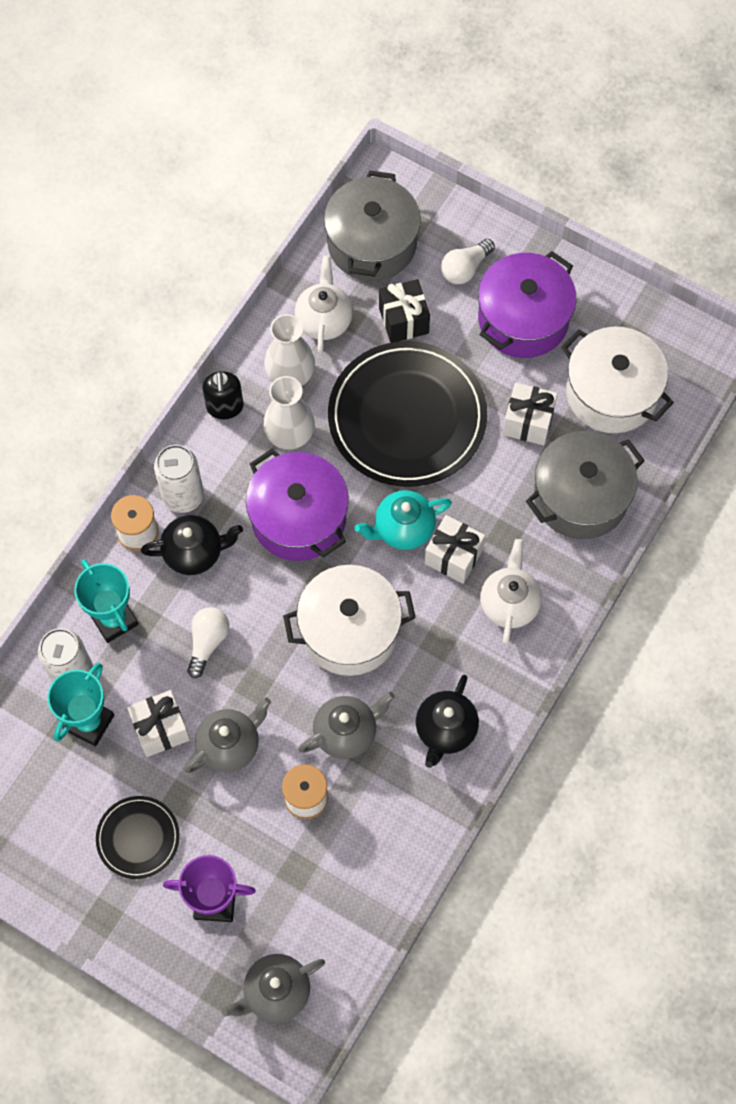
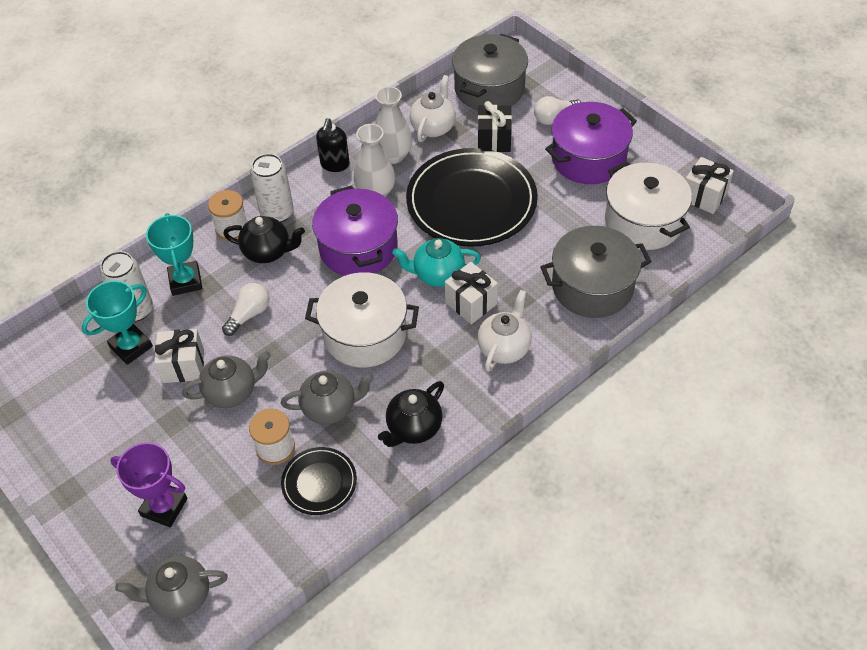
camera: 20 degrees right, 15 degrees down
(138, 838) = (126, 440): black plate -> black plate (319, 482)
(528, 422) = (567, 226): white gift -> white gift (704, 196)

